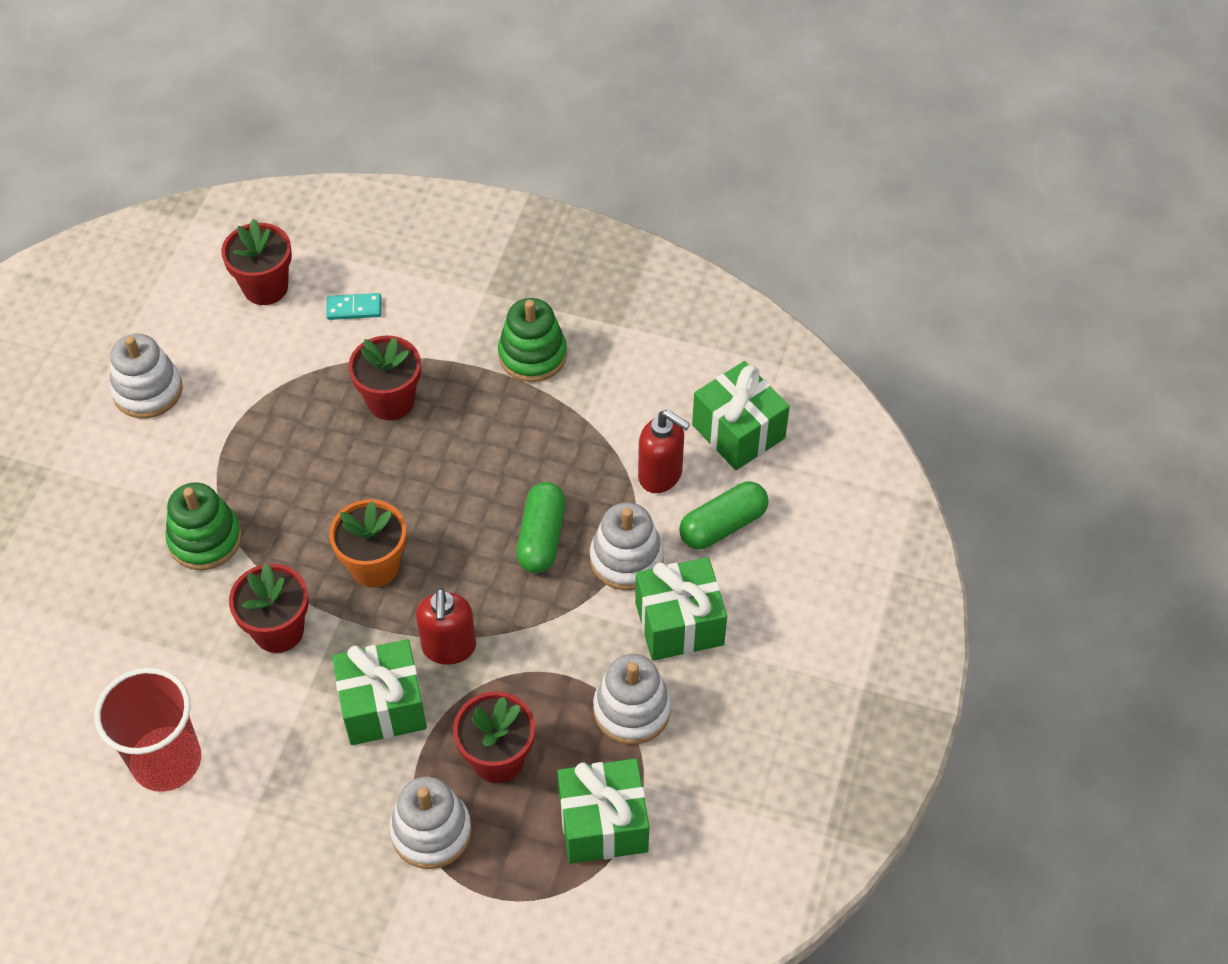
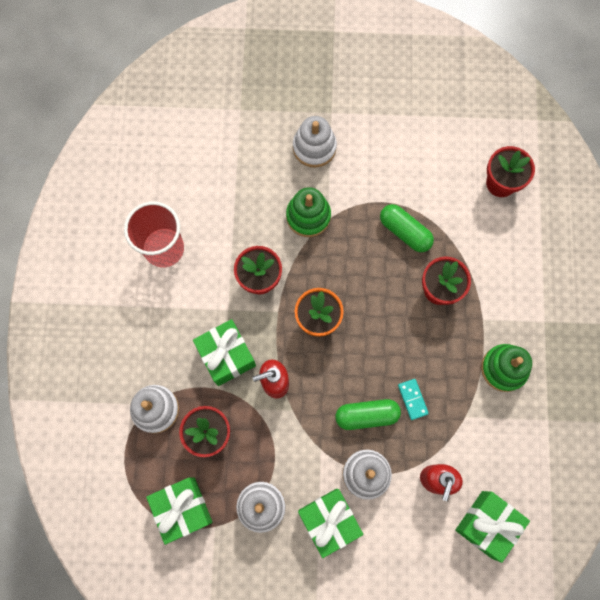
camera: 75 degrees right, 20 degrees up
(148, 391) = (401, 144): white stacking toy -> white stacking toy (314, 147)
(354, 308) = (503, 243): turquoise domino -> turquoise domino (412, 399)
(723, 525) = (409, 531): green capsule -> green capsule (405, 232)

